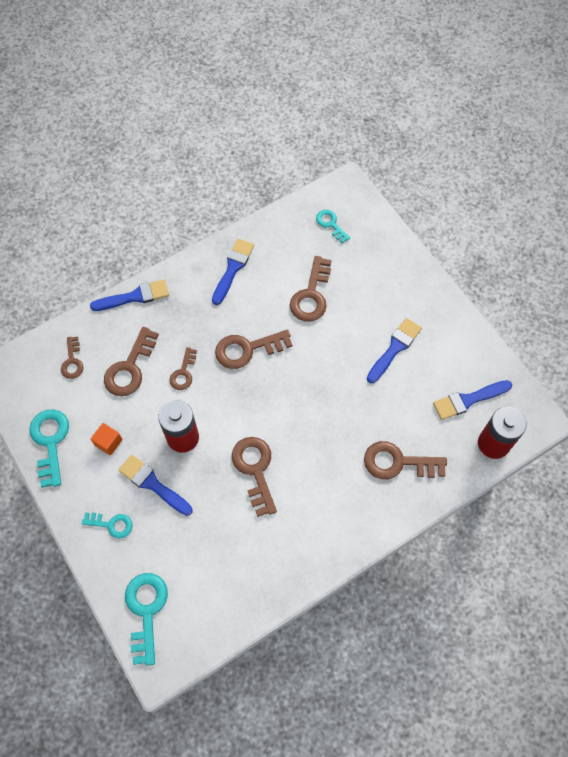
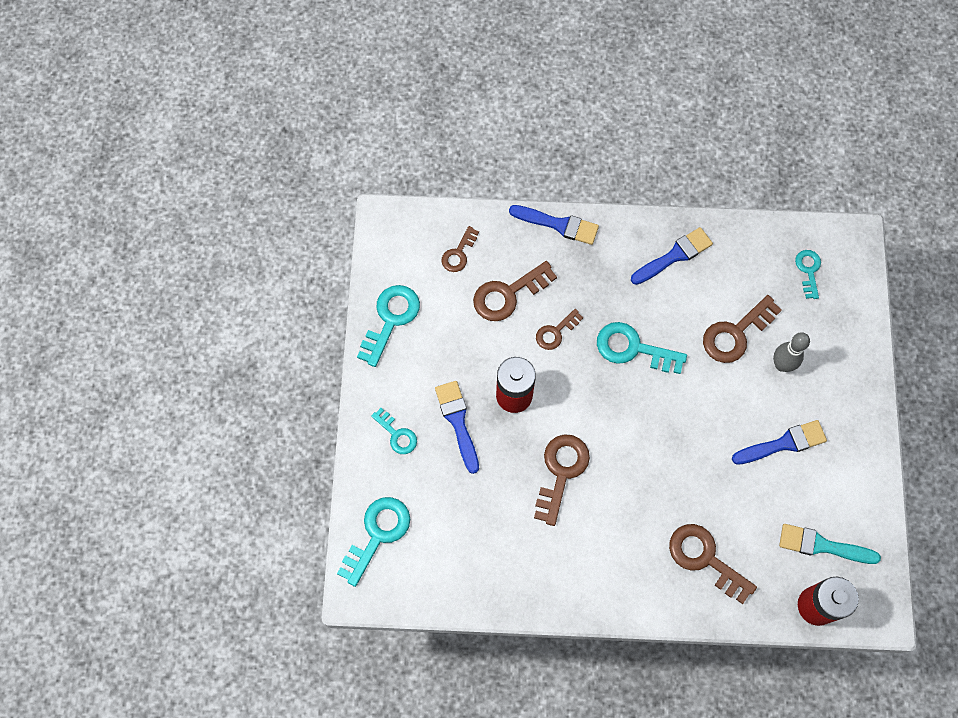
camera: 35 degrees right, 5 degrees up
(108, 442) = (442, 355): orange cube -> none
(247, 349) = (633, 348): brown key -> turquoise key
(356, 297) = (781, 365): none -> grey bowling pin
(468, 400) = (822, 545): blue brush -> turquoise brush

